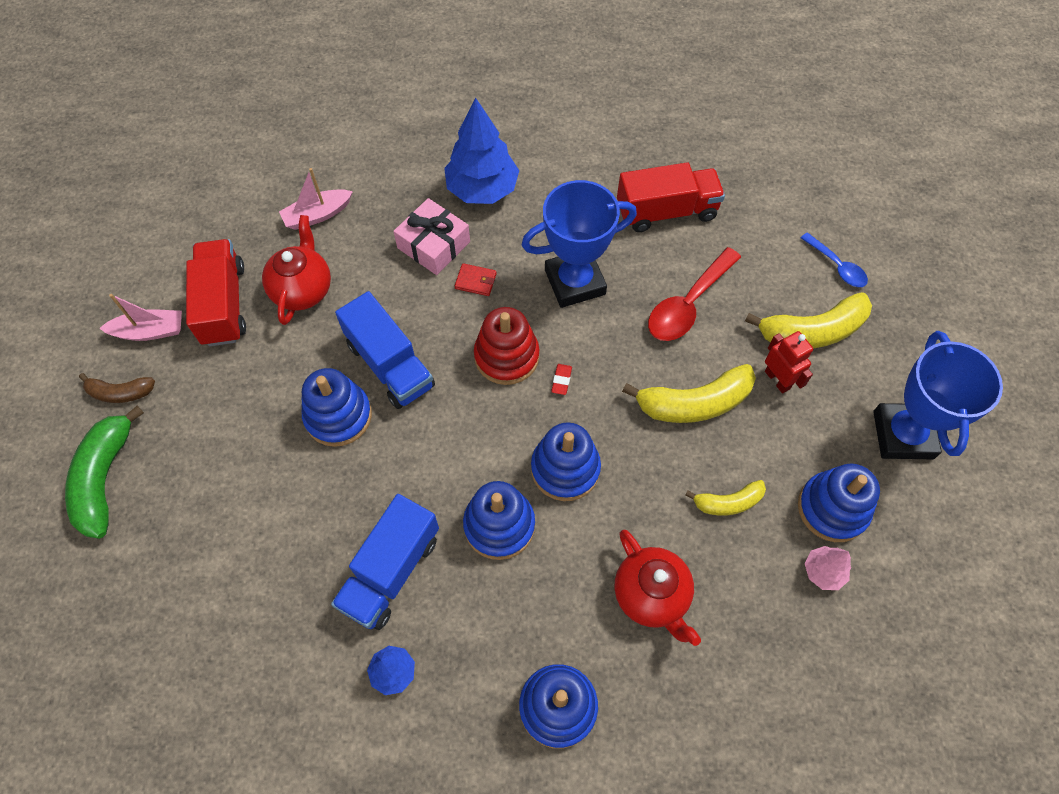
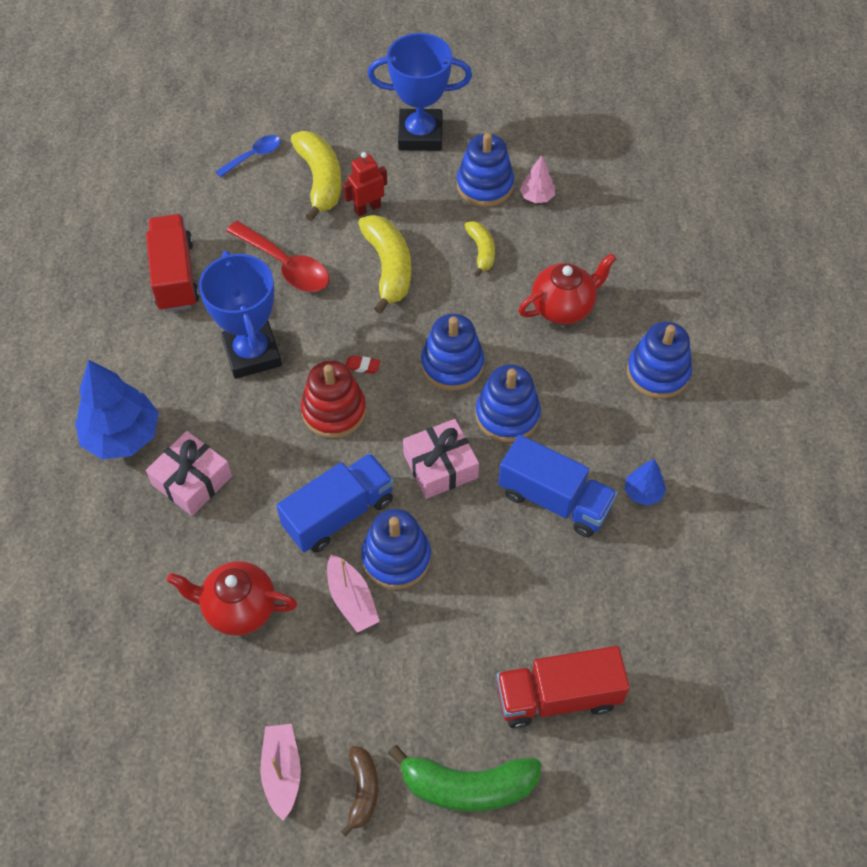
camera: 90 degrees left, 5 degrees down
(224, 304) = (251, 692): red truck -> red truck (558, 696)
(317, 215) = (135, 603): pink boat -> pink boat (351, 599)
(438, 456) = (440, 466): none -> pink gift
(475, 281) = (243, 439): red wallet -> none

